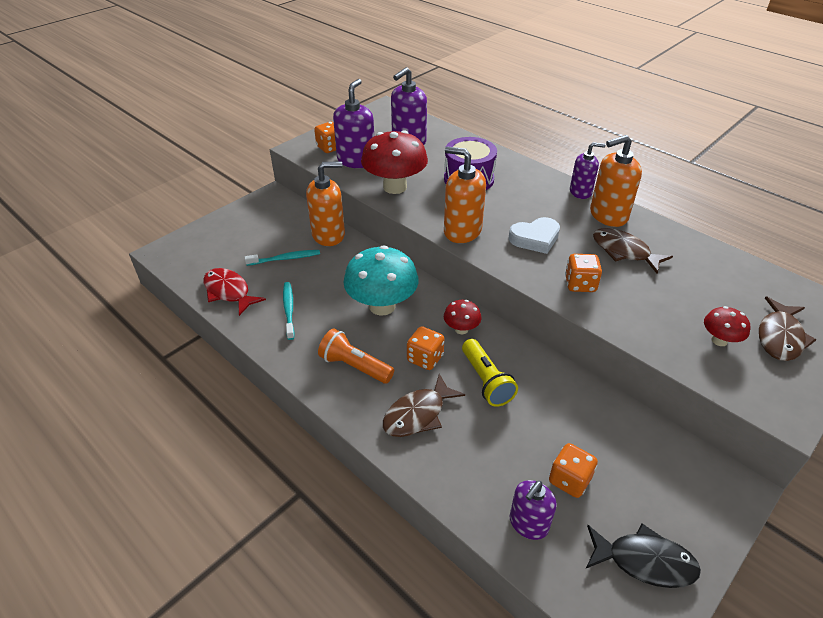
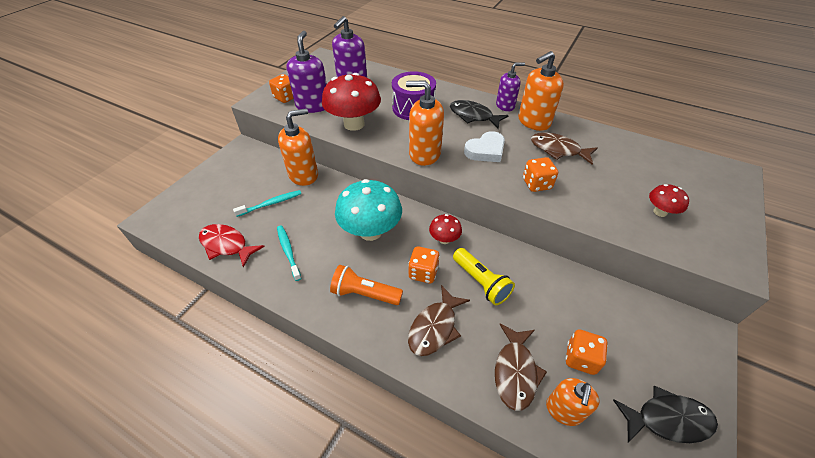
camera: 15 degrees left, 5 degrees up
(528, 523) = (564, 410): purple soap dispenser -> orange soap dispenser
(536, 198) = (473, 116): none -> black fish
(780, 337) = (700, 200): brown fish -> brown fish (515, 371)

